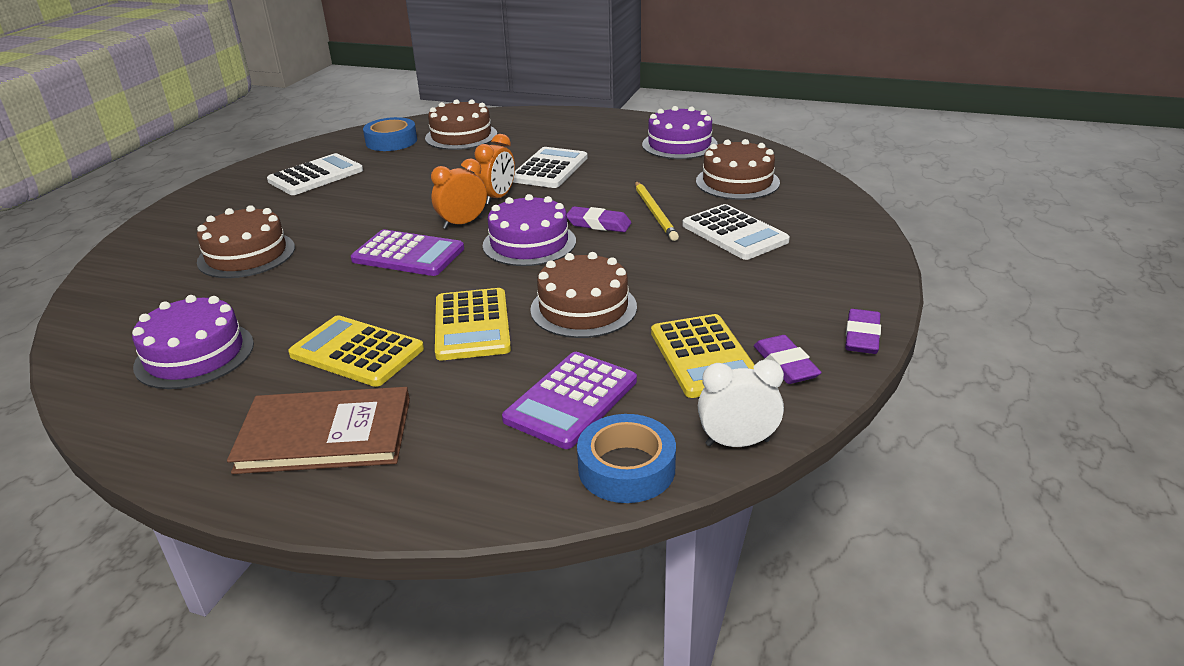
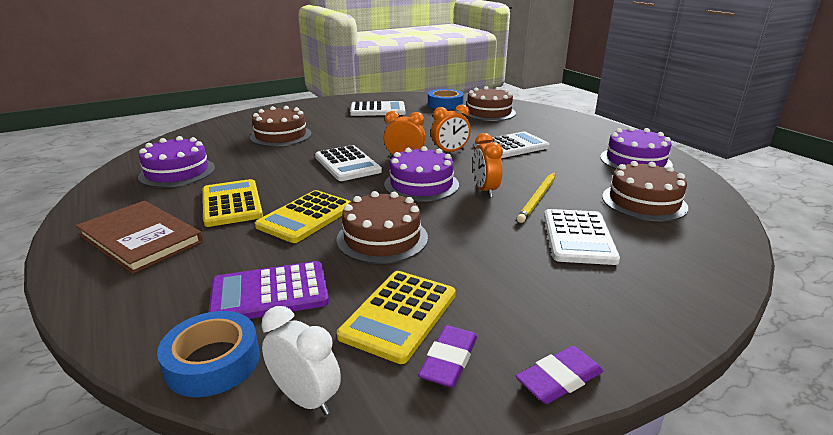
camera: 40 degrees right, 5 degrees down
(408, 254) = (347, 164): purple calculator -> white calculator
(598, 224) = (485, 190): purple eraser -> orange clock

